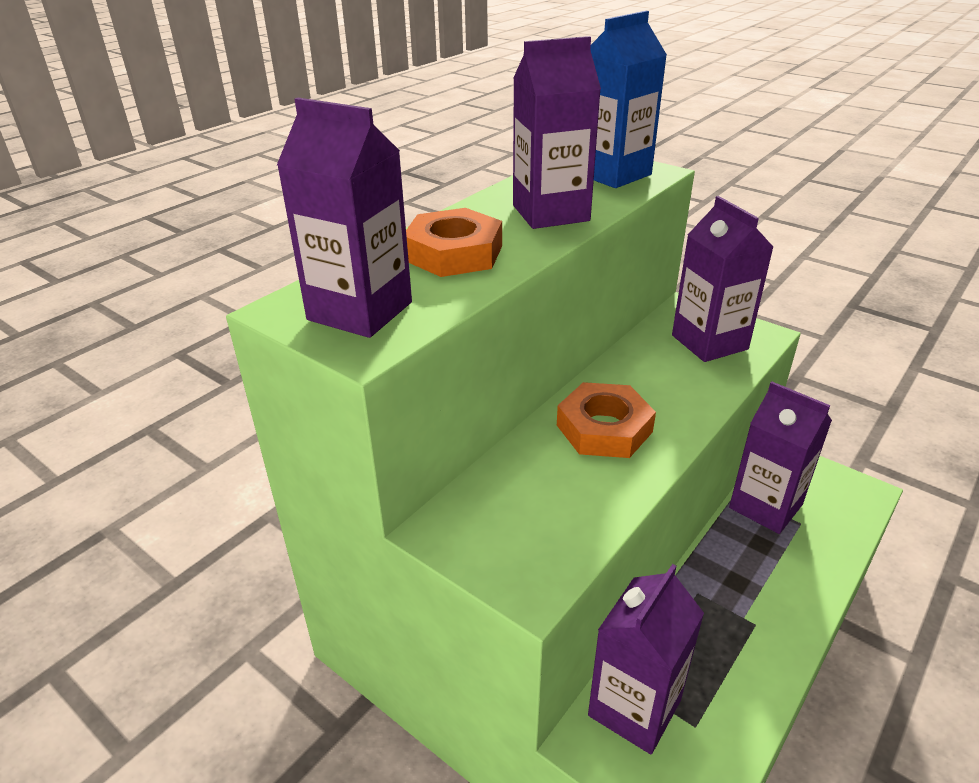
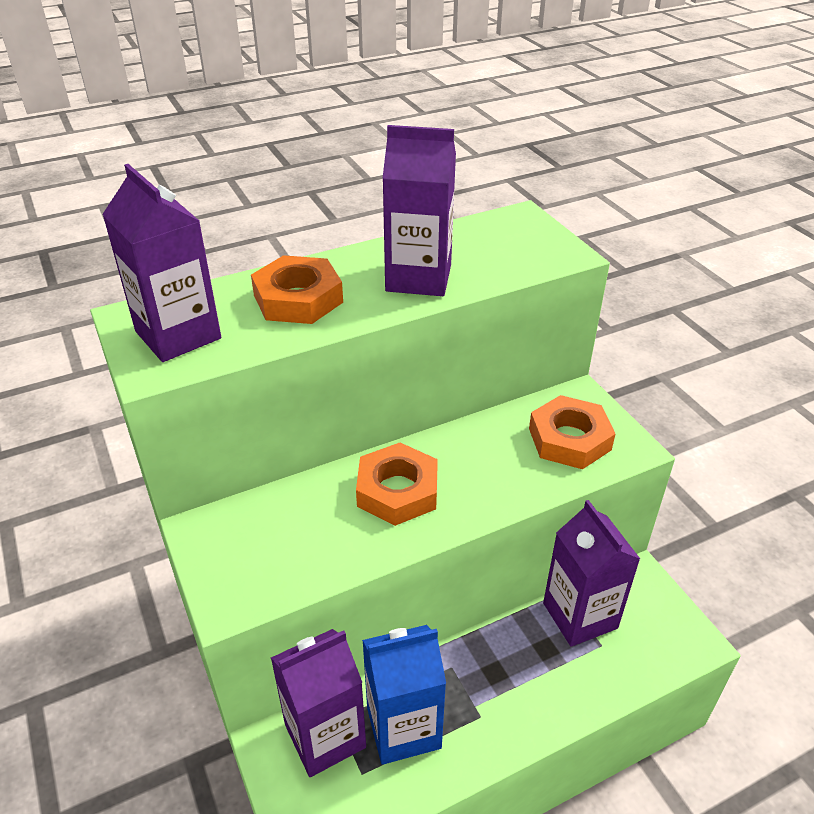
camera: 25 degrees right, 5 degrees up
(613, 174) = (521, 247): blue carton -> blue carton (403, 728)
(709, 342) = (569, 439): purple carton -> orange nut

